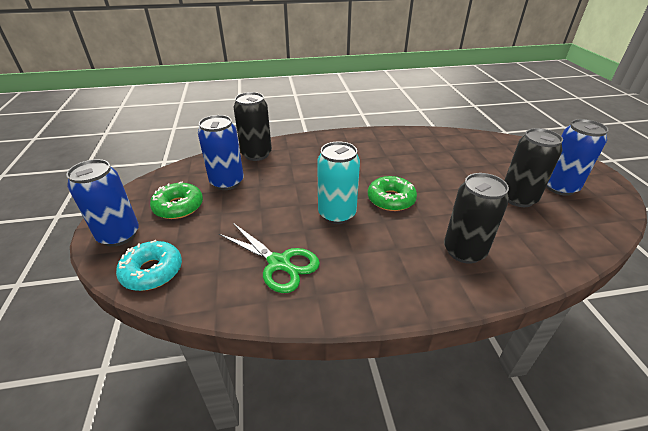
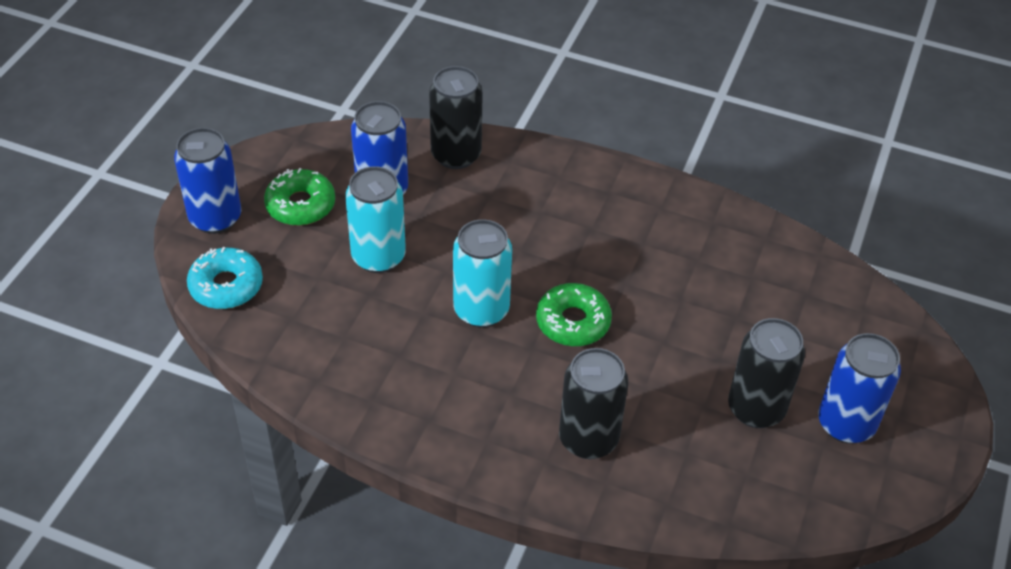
camera: 30 degrees right, 10 degrees up
(251, 213) = (378, 257): none -> turquoise can
(279, 263) = (361, 343): green scissors -> none

